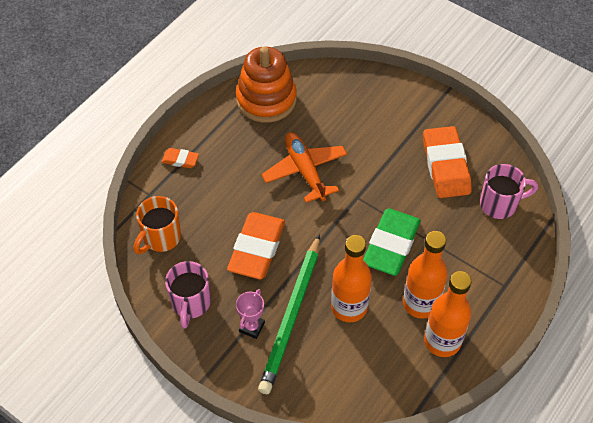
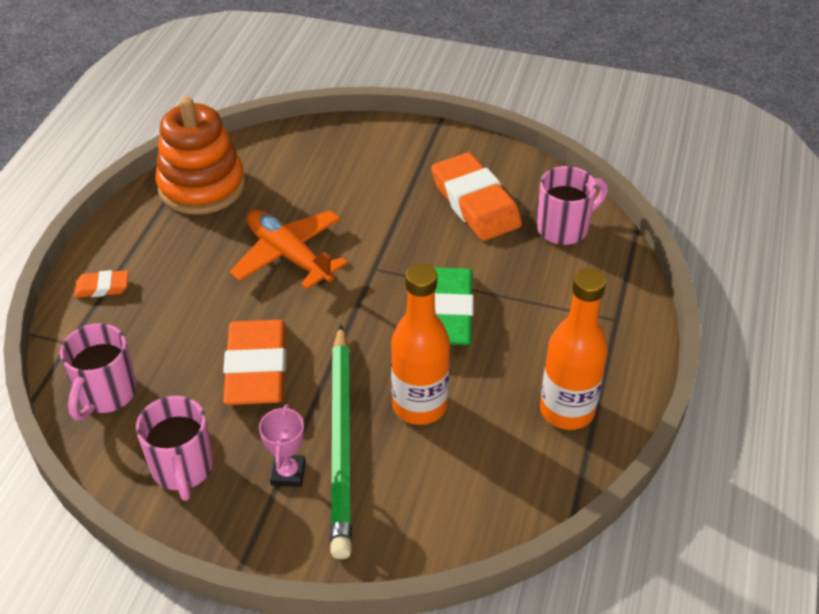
camera: 20 degrees left, 10 degrees down
(160, 238) = (105, 394): orange mug -> pink mug
(420, 303) = (516, 372): orange bottle -> none

